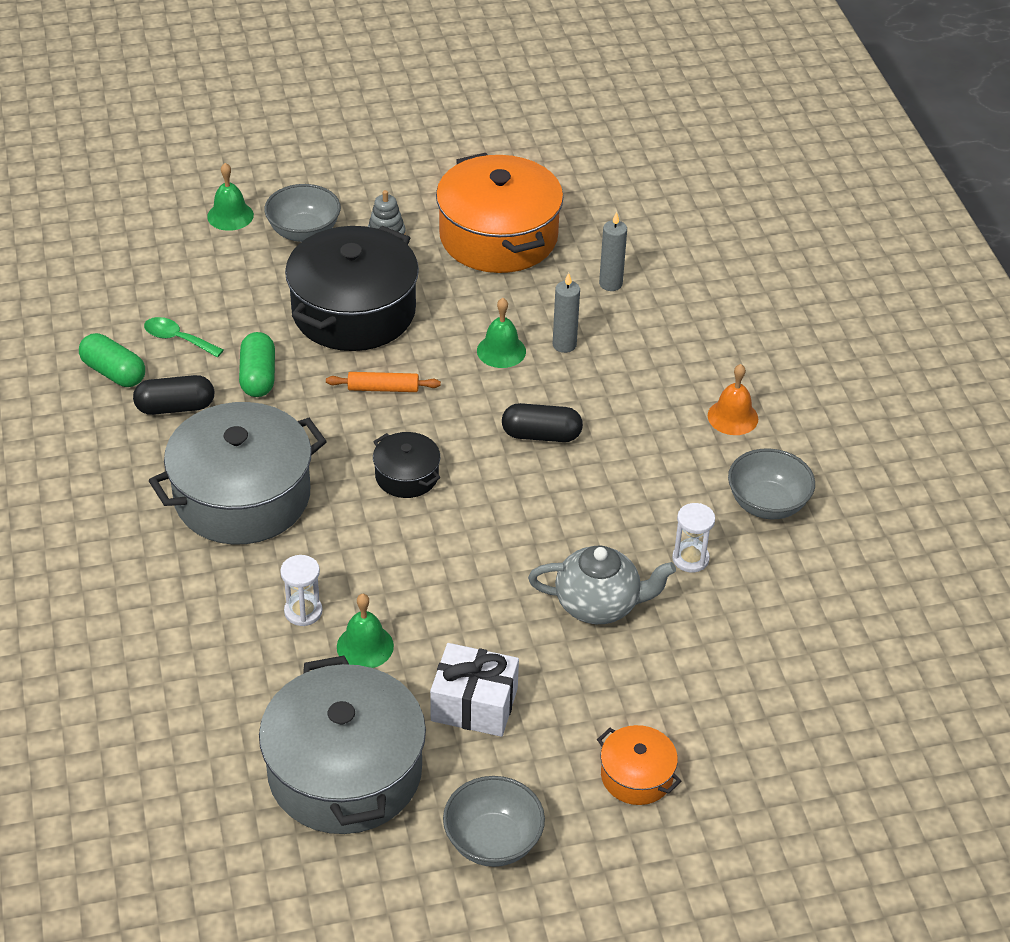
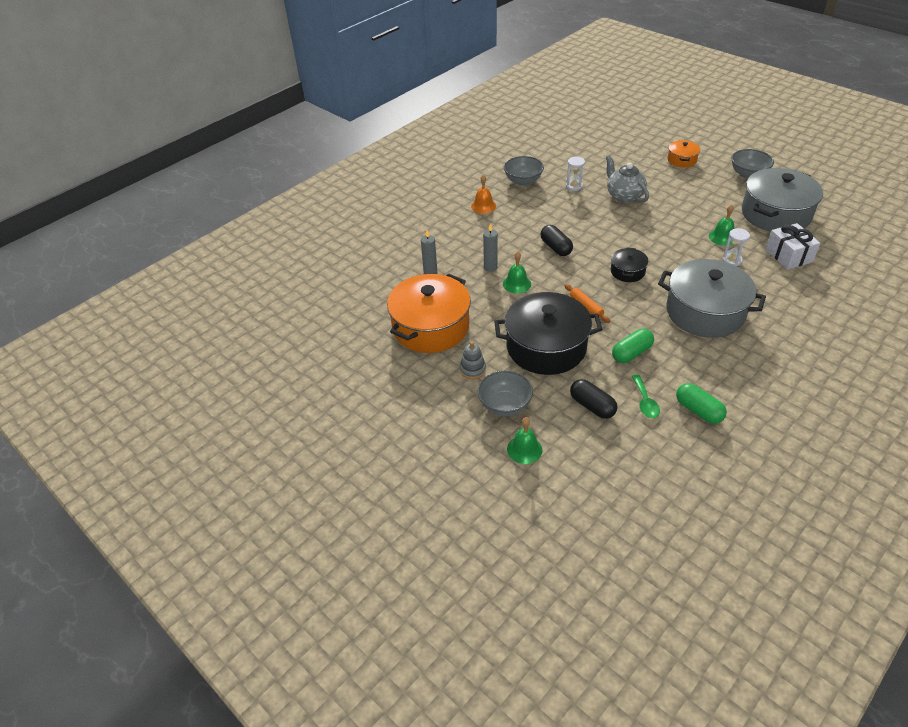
camera: 120 degrees left, 0 degrees up
(114, 372) = (698, 410): green capsule -> green capsule turned 45 degrees counterclockwise
(175, 407) = (688, 370): black capsule -> black capsule (592, 406)
(474, 704) = (706, 201): white gift -> white gift (788, 255)

